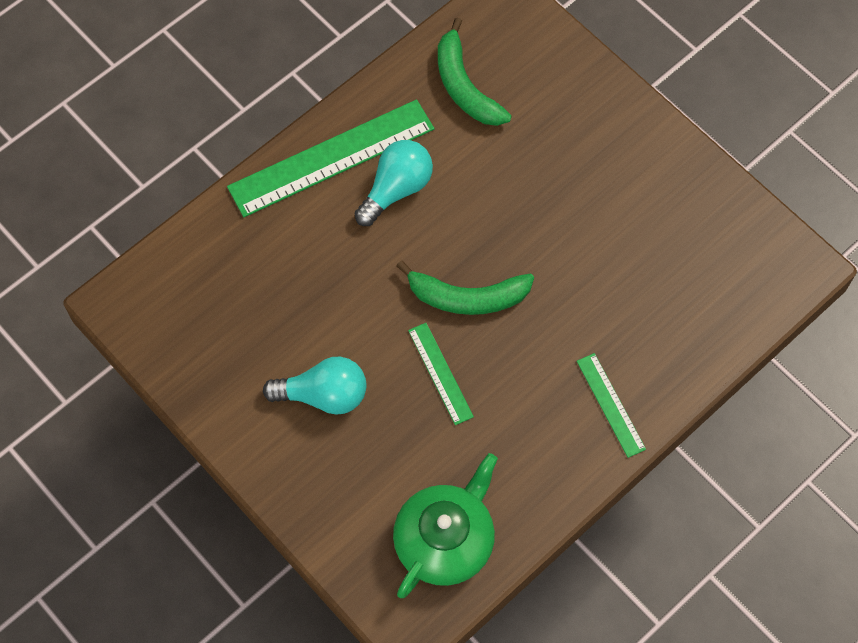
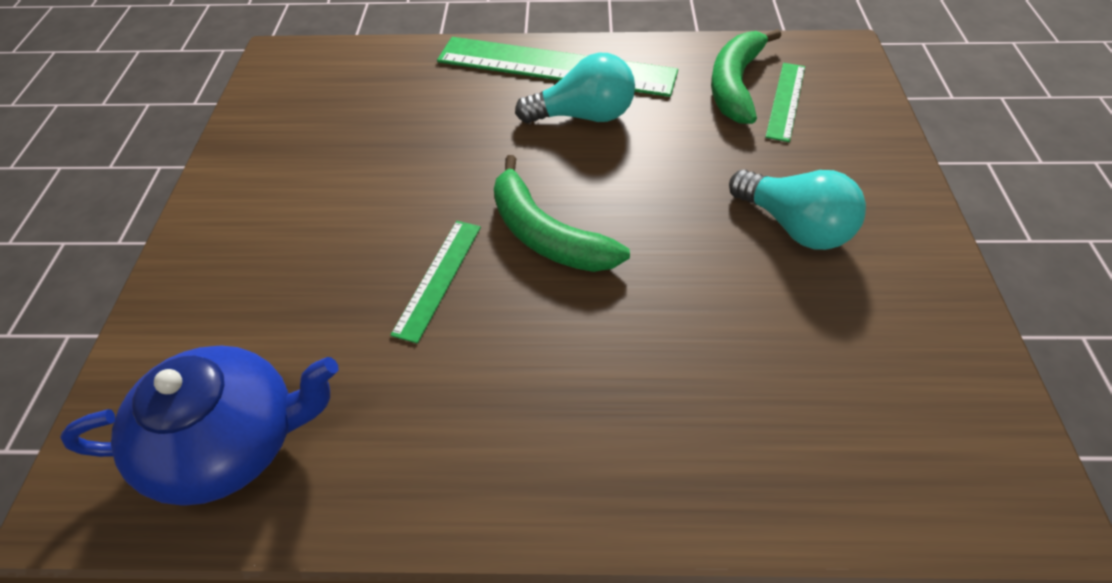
camera: 45 degrees right, 15 degrees down
(323, 395) = (318, 217): turquoise light bulb -> turquoise light bulb (794, 226)
(445, 540) = (229, 443): green teapot -> blue teapot
(610, 405) = (580, 460): green ruler -> green ruler (785, 101)

